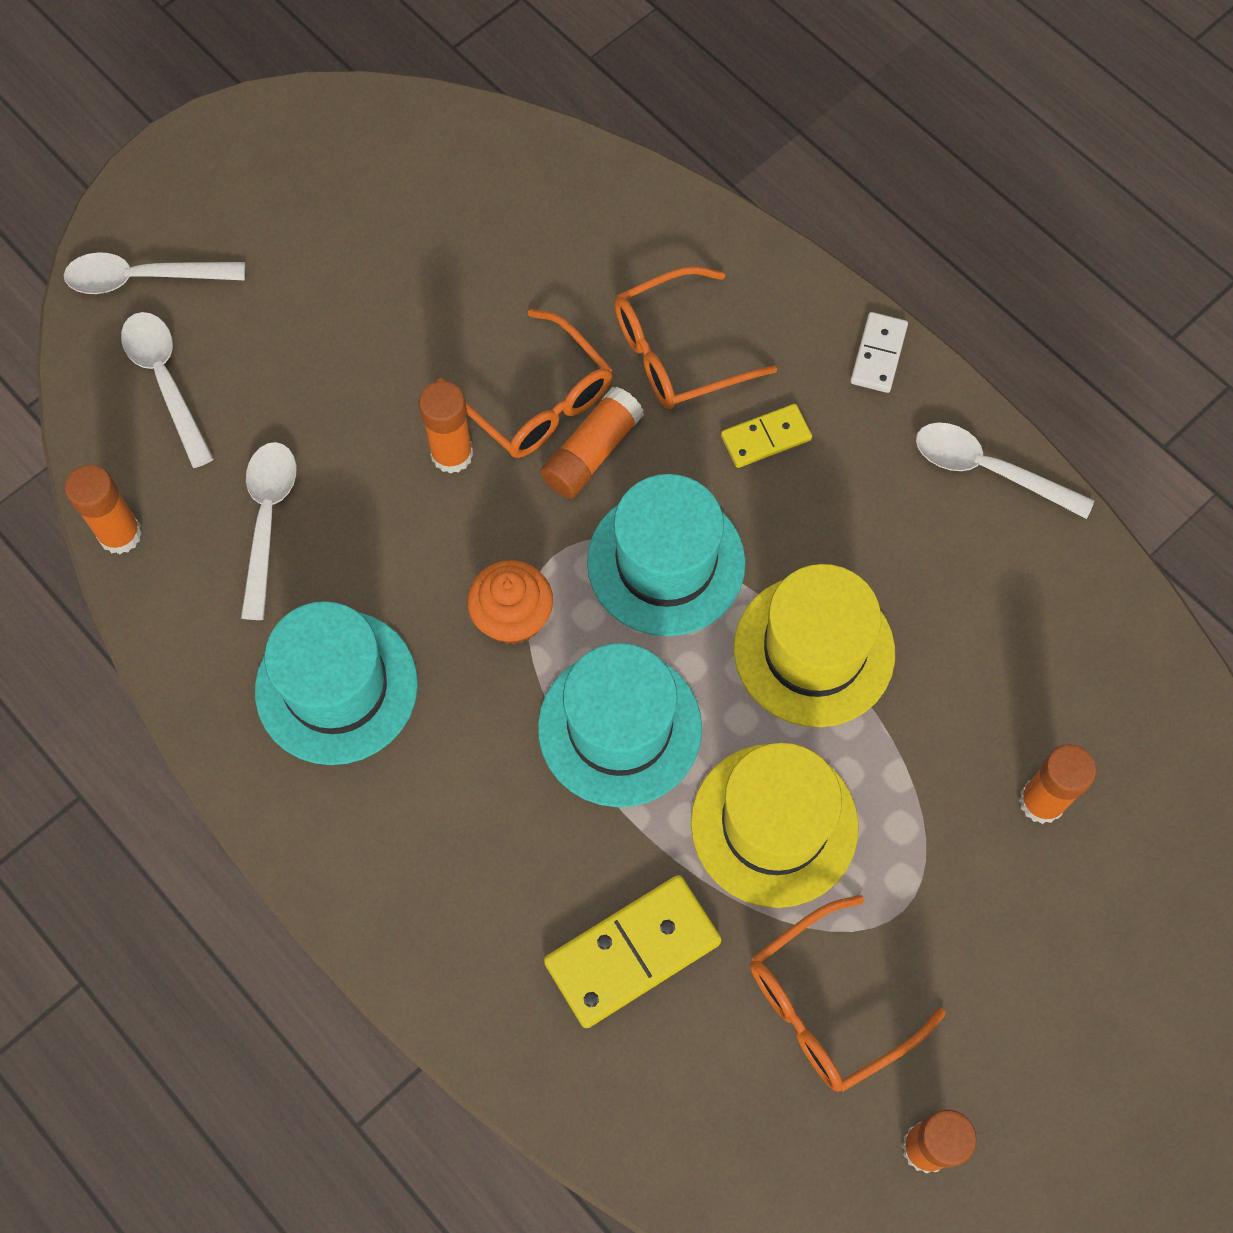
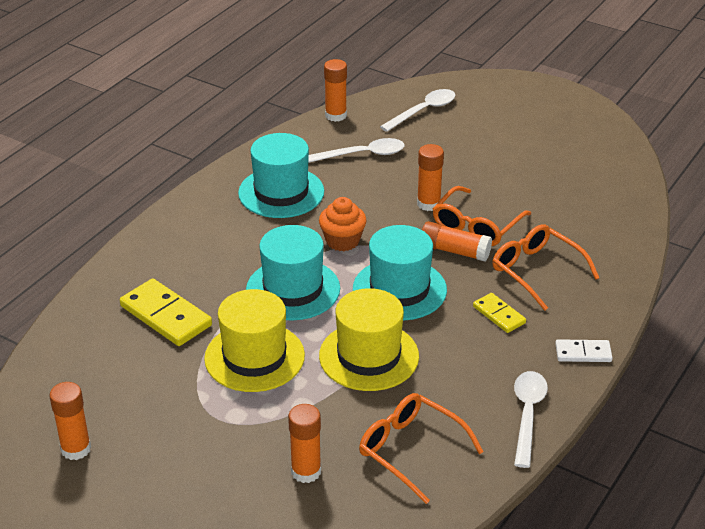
camera: 75 degrees right, 30 degrees down
(144, 278) = (476, 94): white spoon -> none
(829, 1004) = (153, 396): orange glasses -> orange glasses (411, 451)

